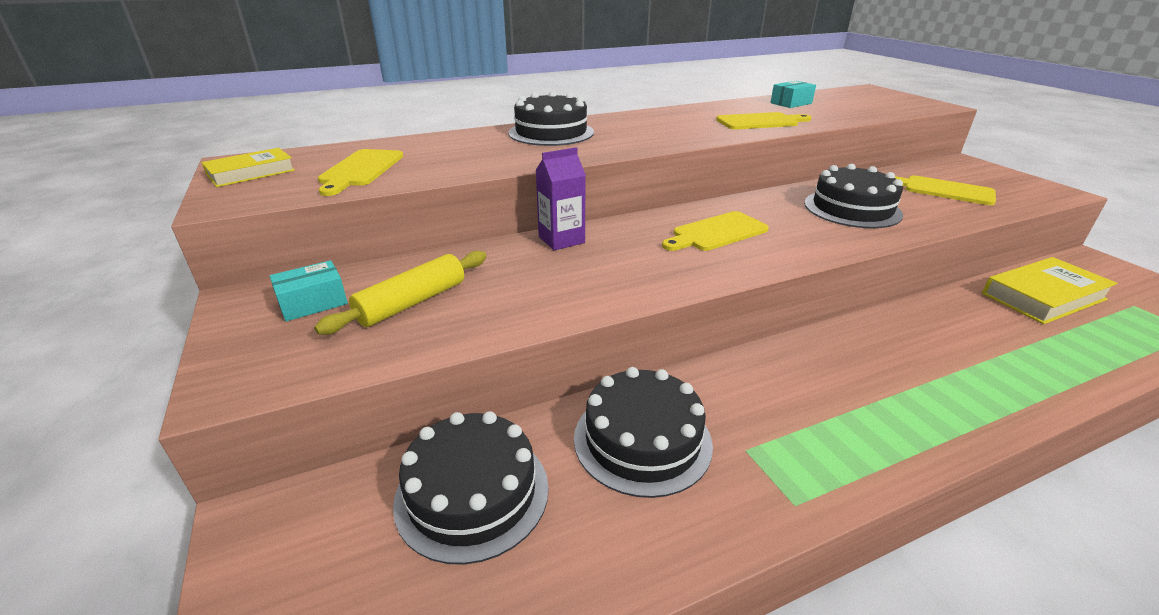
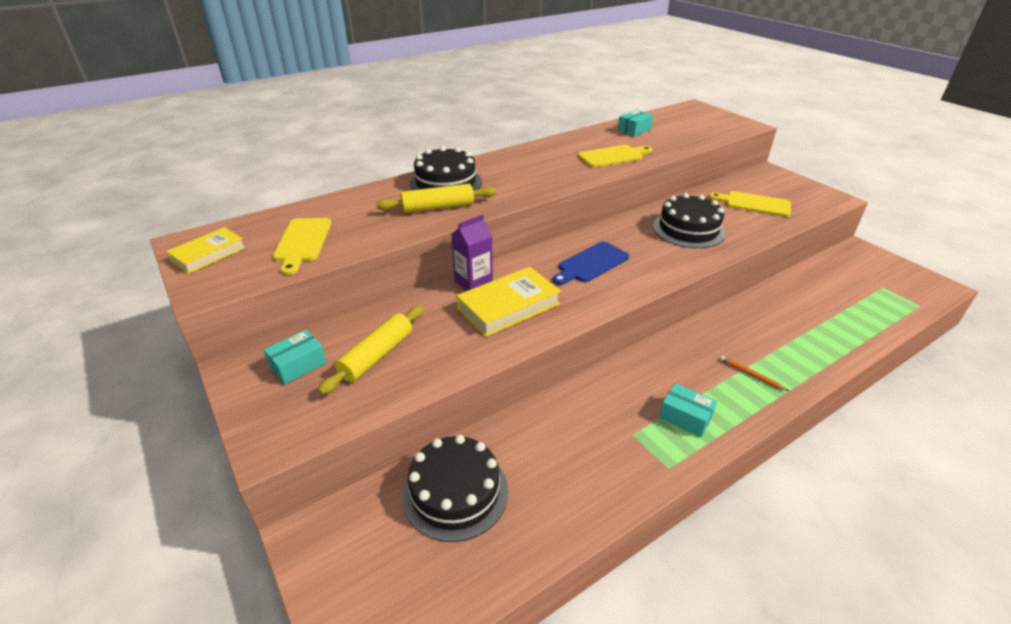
camera: 10 degrees left, 5 degrees up
(532, 151) = (438, 207): none -> yellow rolling pin
(642, 440) = (562, 437): black cake -> none
(716, 233) = (591, 263): yellow cutting board -> blue cutting board
(828, 437) = (685, 417): none -> turquoise box
(933, 392) = (751, 375): none -> orange pencil
(1043, 296) = (824, 286): yellow book -> yellow book (508, 306)

